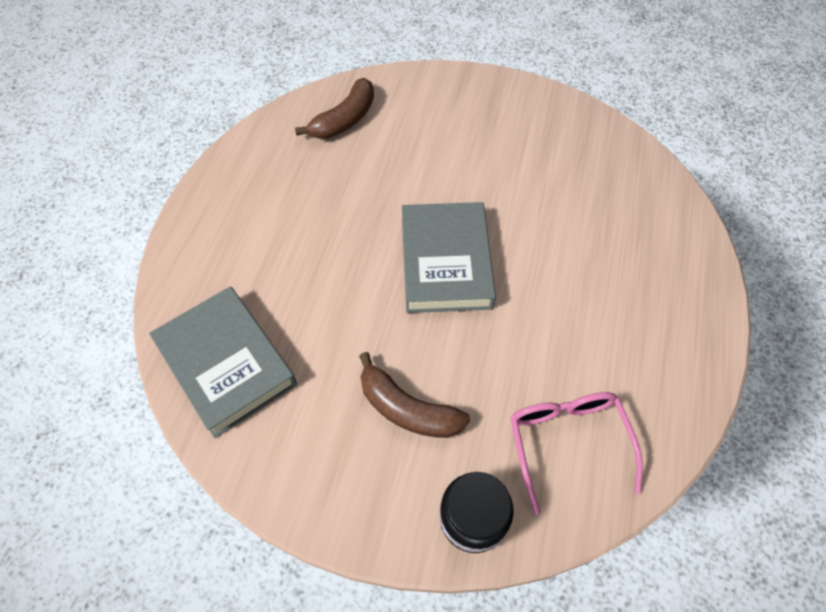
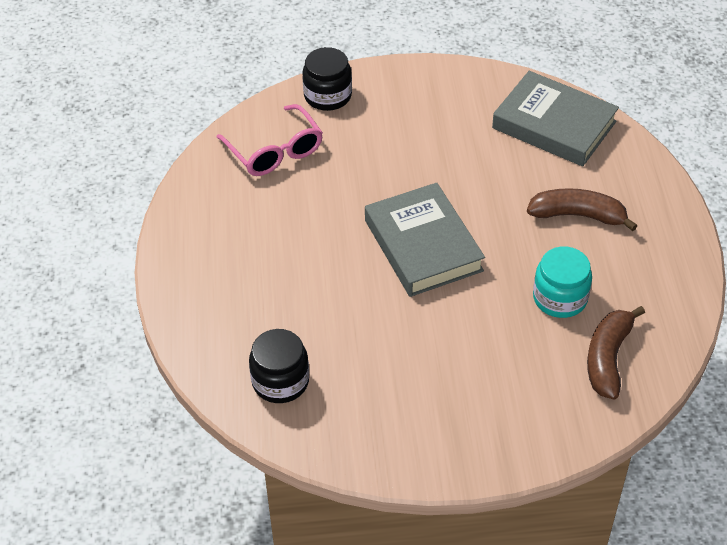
camera: 160 degrees right, 10 degrees down
(350, 175) = (560, 298): none -> turquoise jar
(407, 408) = (401, 137): brown banana -> brown banana (578, 215)
(619, 178) = (280, 381): none -> black jar

